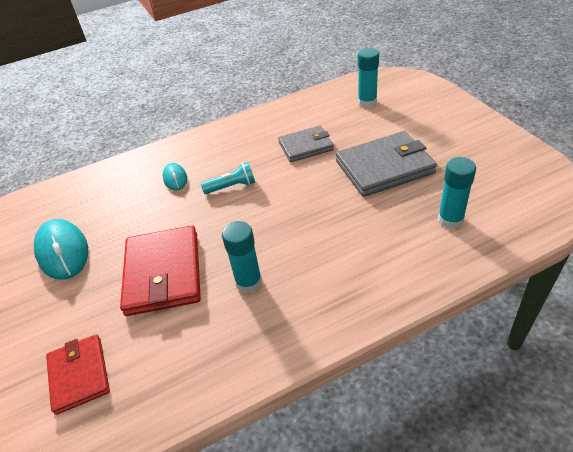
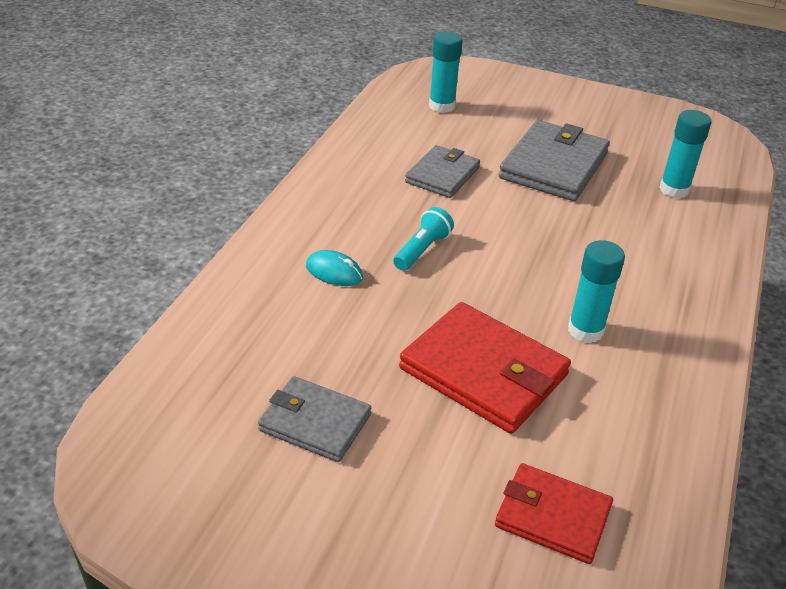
camera: 50 degrees left, 5 degrees down
(63, 252) = (315, 422): turquoise mouse -> grey wallet

